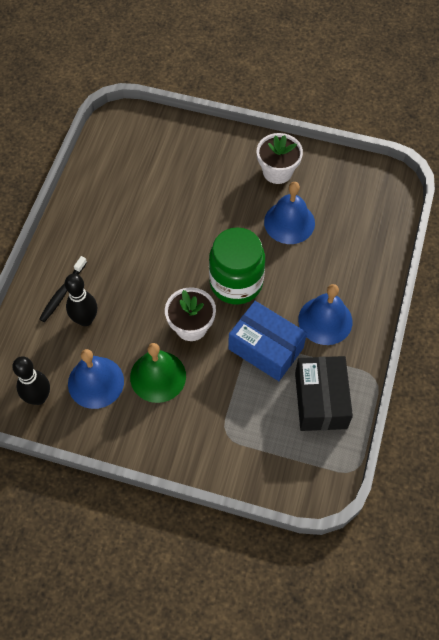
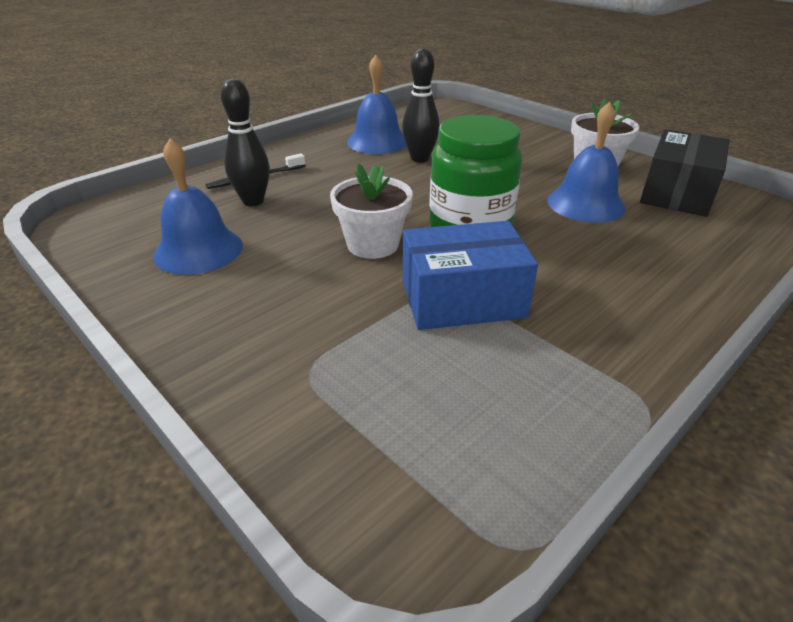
camera: 30 degrees right, 25 degrees down
(38, 397) = (120, 239): black bowling pin -> black bowling pin (420, 158)
(158, 376) = (279, 272): green bell -> none
(266, 348) = (462, 299): blue box -> blue box turned 75 degrees counterclockwise
(320, 400) = (515, 396): black box -> black box (677, 193)
(325, 320) = (586, 303): blue bell -> blue bell (377, 141)

